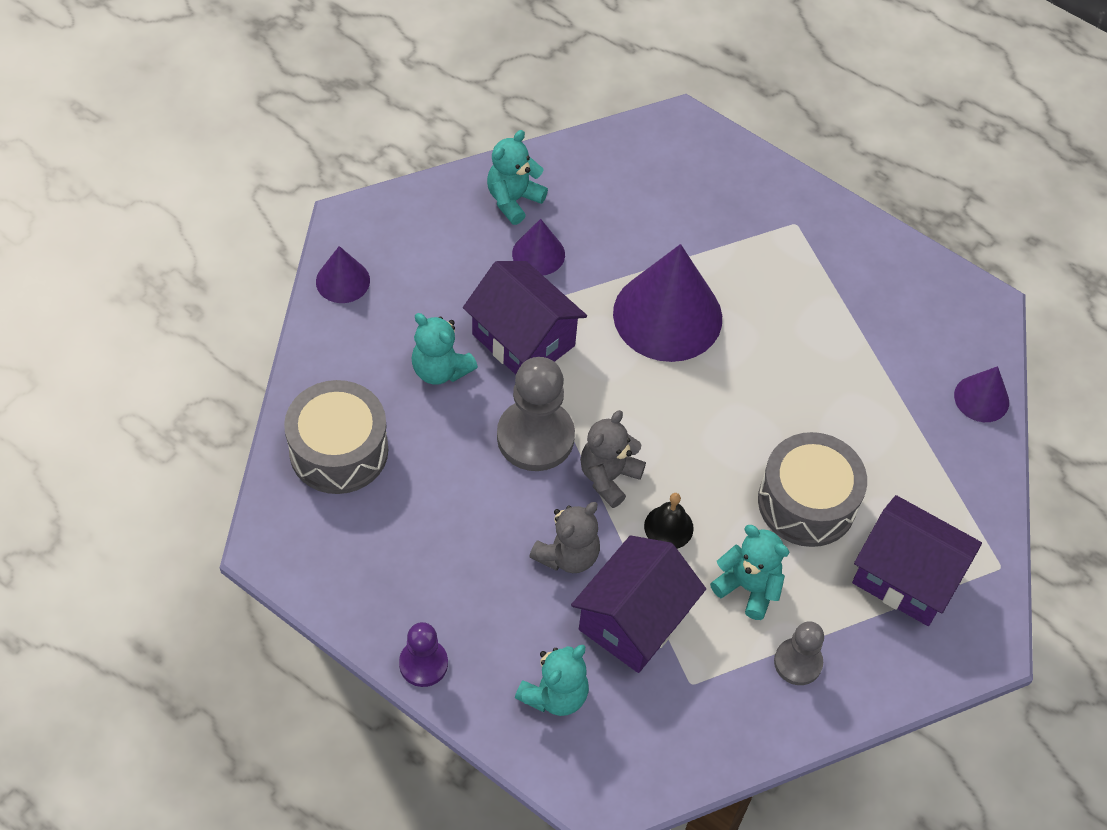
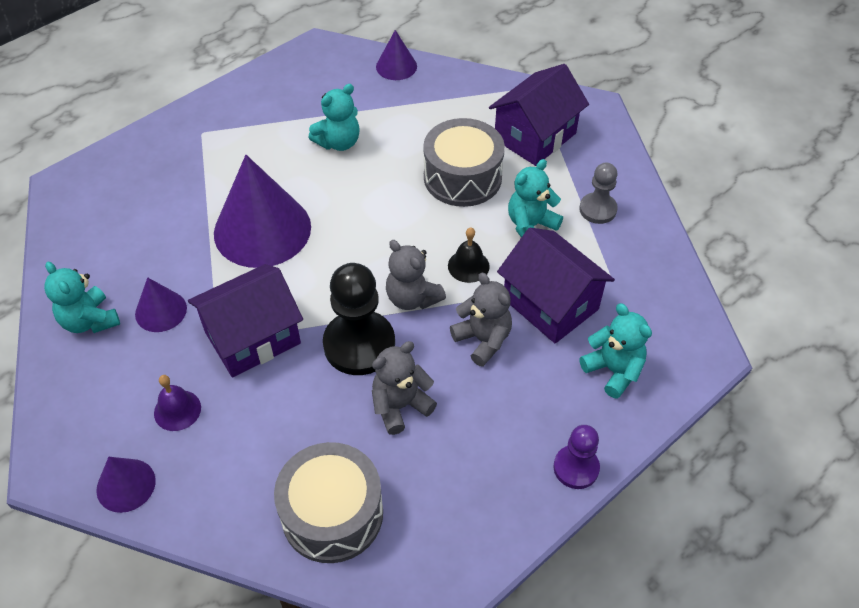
camera: 75 degrees left, 5 degrees down
(427, 299) = (177, 410): none -> purple bell
(440, 369) = (264, 410): turquoise teddy bear -> turquoise teddy bear (338, 142)
(467, 488) = (400, 406): none -> grey teddy bear
(535, 437) = (359, 344): grey pawn -> black pawn

